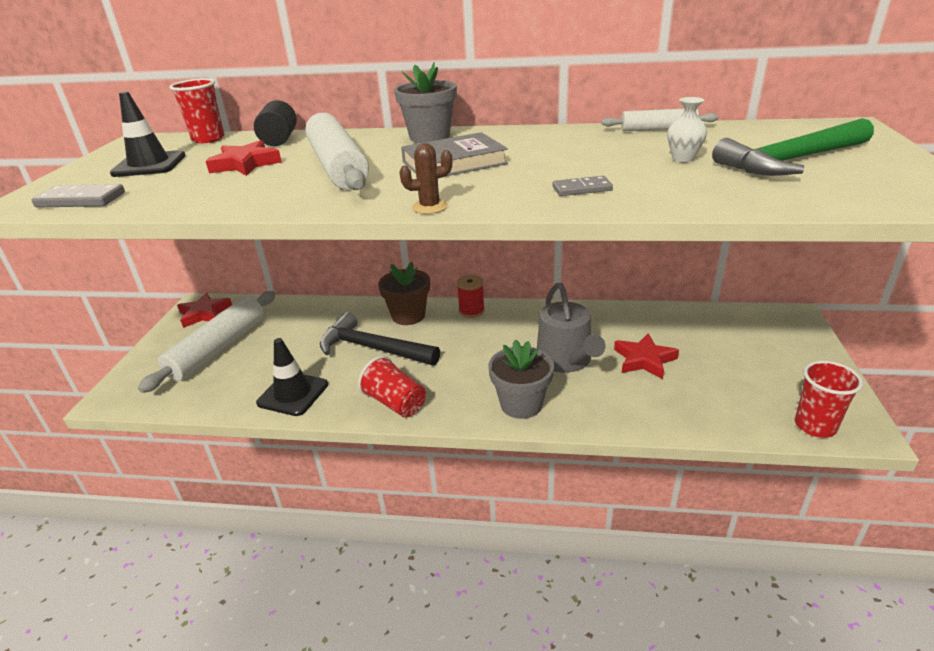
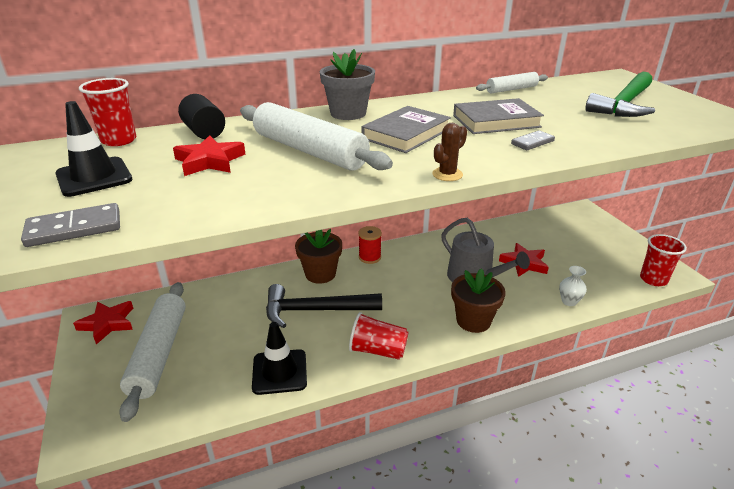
camera: 30 degrees left, 0 degrees up
(521, 404) = (473, 321): grey flower pot -> brown flower pot
(576, 161) = (496, 121): none -> grey book
(683, 158) = (560, 110): white vase -> white vase (569, 301)

